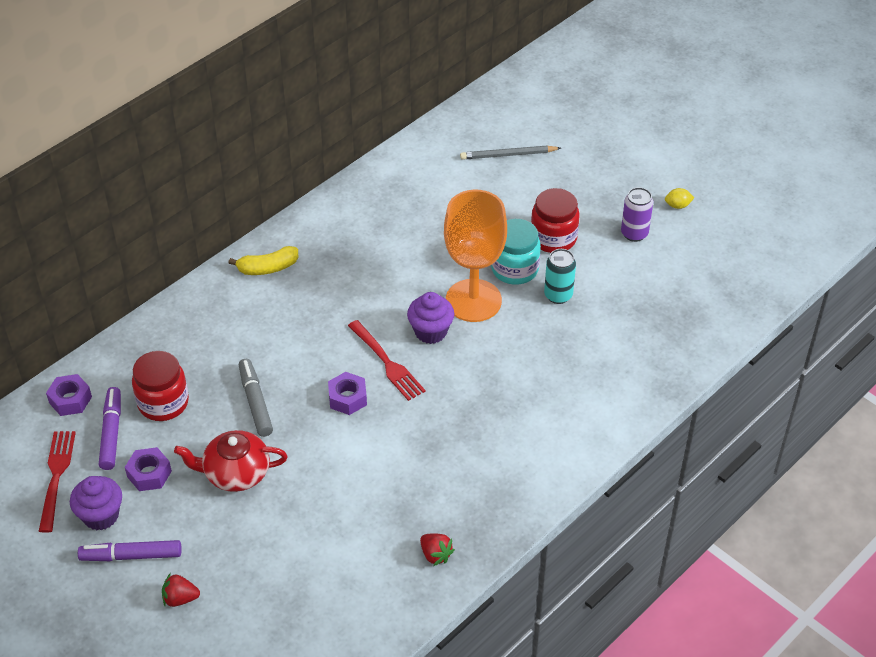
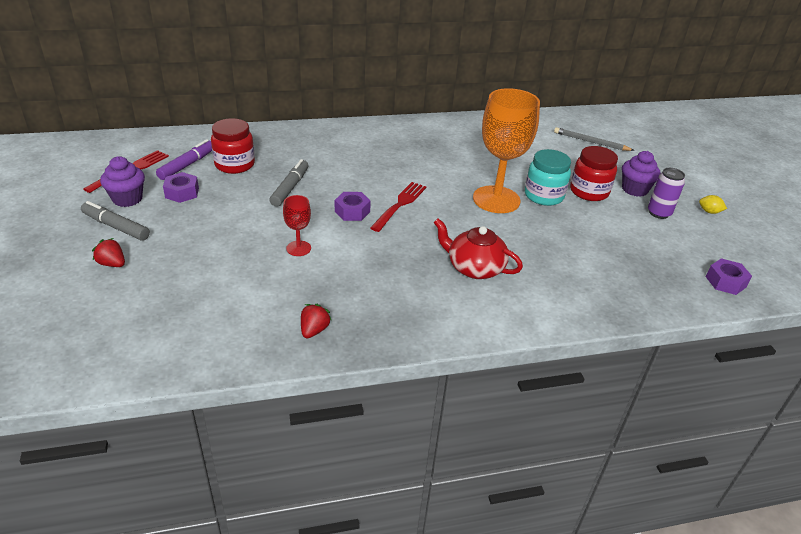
camera: 30 degrees right, 10 degrees down
(70, 400) = (186, 142): purple nut -> purple nut (725, 282)
(131, 556) = (116, 227): purple marker -> grey marker
(236, 473) = (233, 216): red teapot -> red teapot (474, 268)
(267, 268) = (372, 133): yellow banana -> none
(338, 475) = (298, 248): none -> red goblet
(386, 362) = (399, 205): red fork -> red fork turned 150 degrees counterclockwise
(430, 331) = (448, 202): purple cupcake -> purple cupcake (634, 189)
(435, 555) = (314, 330): red strawberry -> red strawberry turned 150 degrees counterclockwise
(558, 295) = (565, 222): turquoise can -> none

